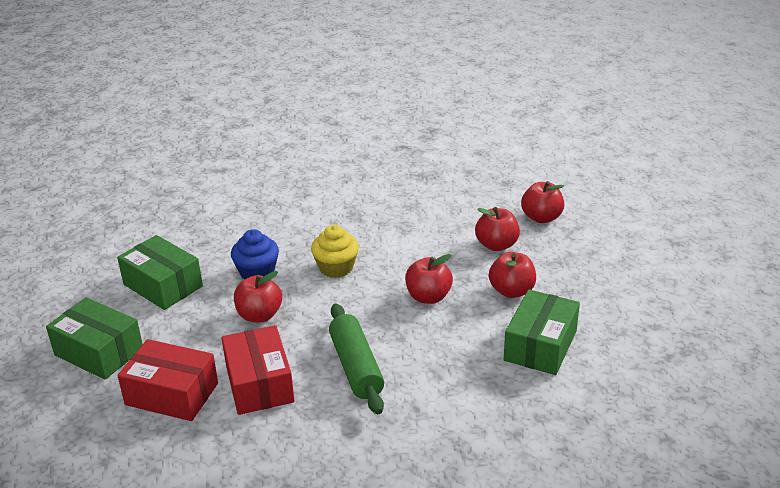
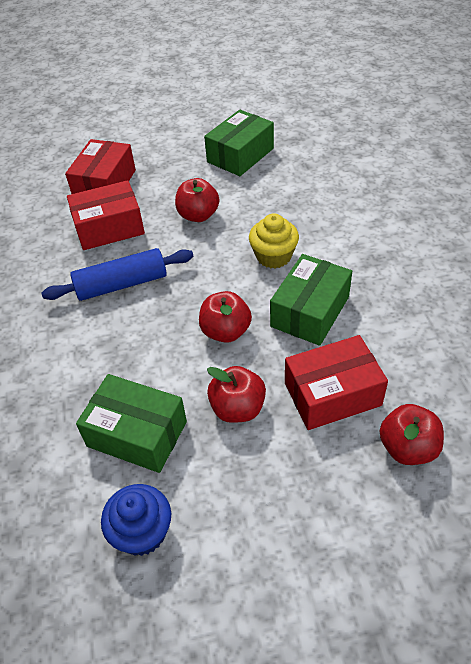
camera: 90 degrees right, 15 degrees up
(99, 352) = (157, 141): green box -> green box (310, 311)
(257, 272) = (262, 205): blue cupcake -> blue cupcake (142, 532)
(356, 367) = (121, 284): green rolling pin -> blue rolling pin
(496, 245) = (332, 394): red apple -> red box

